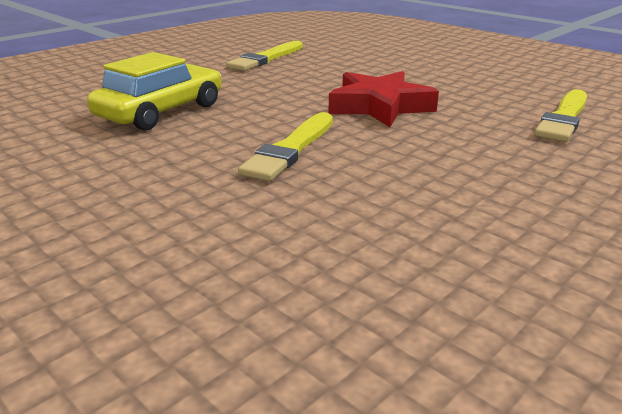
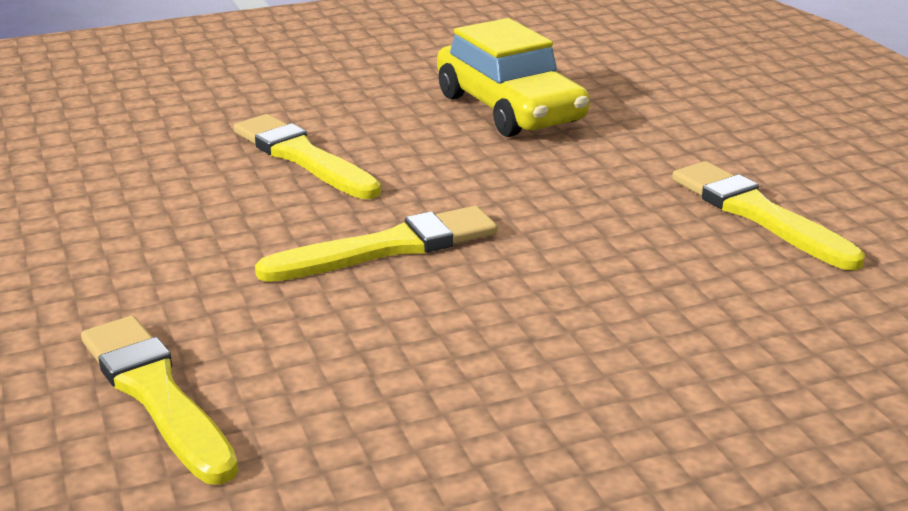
camera: 115 degrees right, 0 degrees up
(379, 106) = (388, 248): red star -> yellow brush

